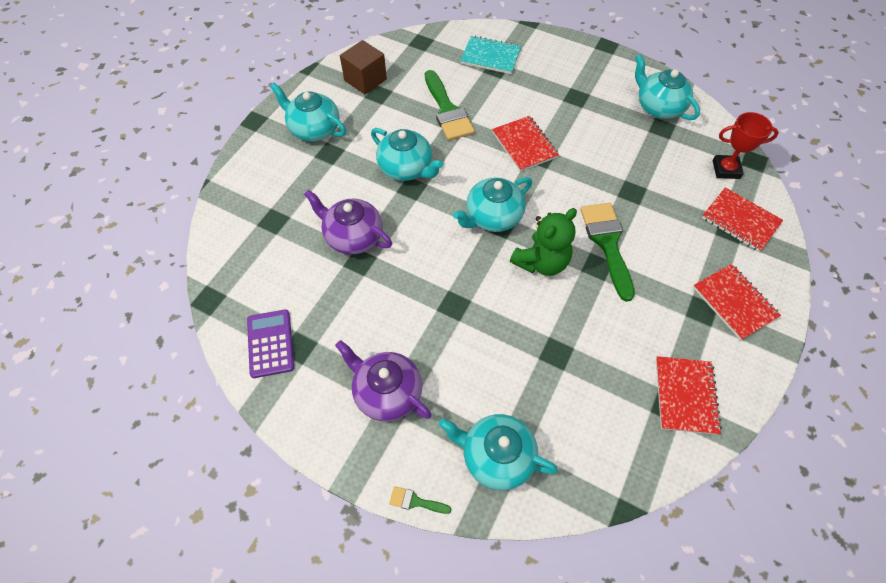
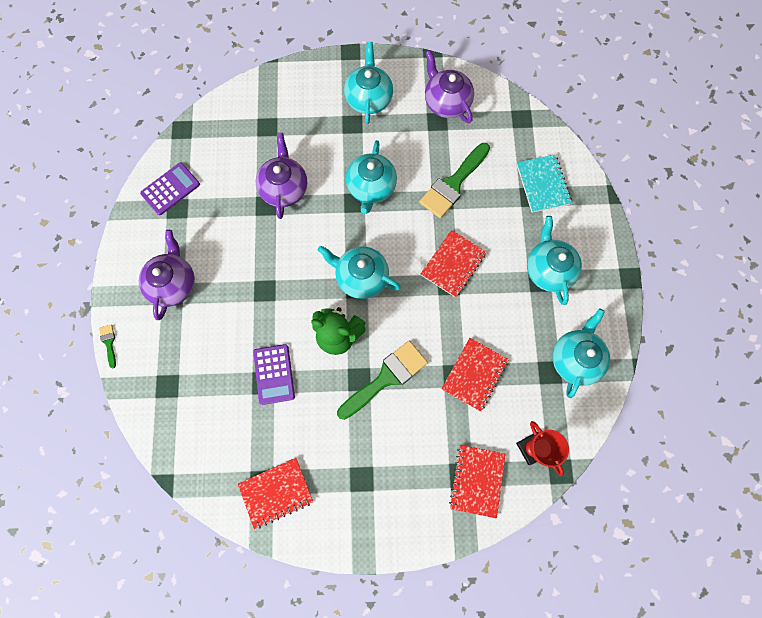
camera: 60 degrees right, 15 degrees up
(365, 80) = (446, 102): brown cube -> purple teapot
(496, 456) = (163, 378): turquoise teapot -> turquoise teapot (548, 269)
(552, 338) = (274, 374): none -> purple calculator
(734, 302) = (384, 503): red notebook -> red notebook (474, 374)

